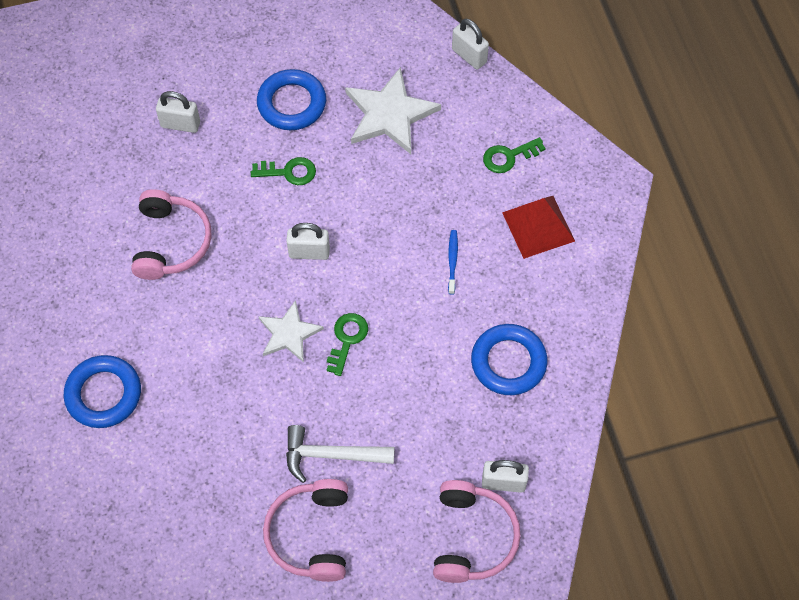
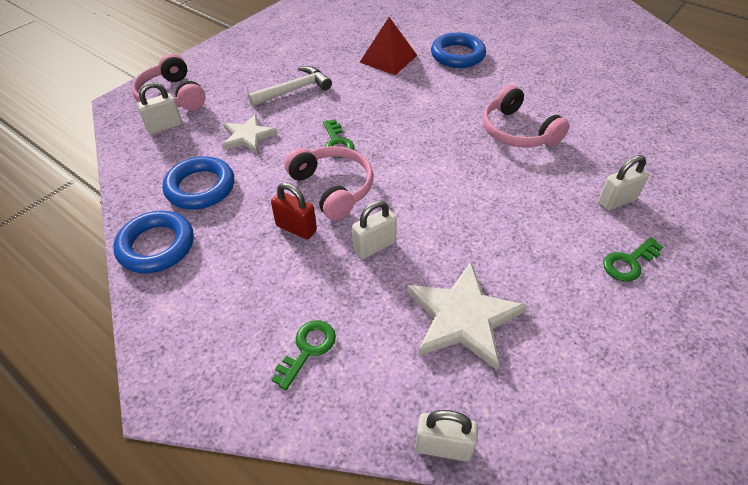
camera: 145 degrees right, 15 degrees down
(289, 172) = (494, 216): green key -> green key (629, 262)
(289, 333) = (380, 127): white star -> white star (247, 136)
(292, 103) = (558, 271): blue ring -> blue ring (156, 246)
(309, 252) = (416, 175): white padlock -> white padlock (374, 246)
(311, 534) = (276, 59): pink headphones -> pink headphones (333, 188)
(452, 261) = (296, 228): blue toothbrush -> red padlock
(538, 226) = (233, 298): red pyramid -> red pyramid (388, 58)

